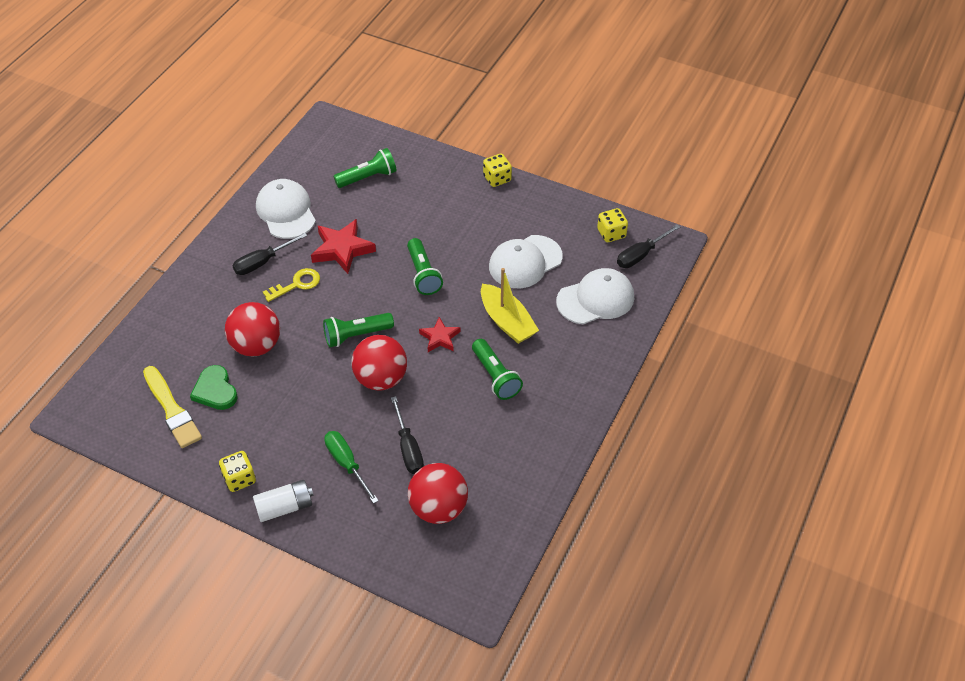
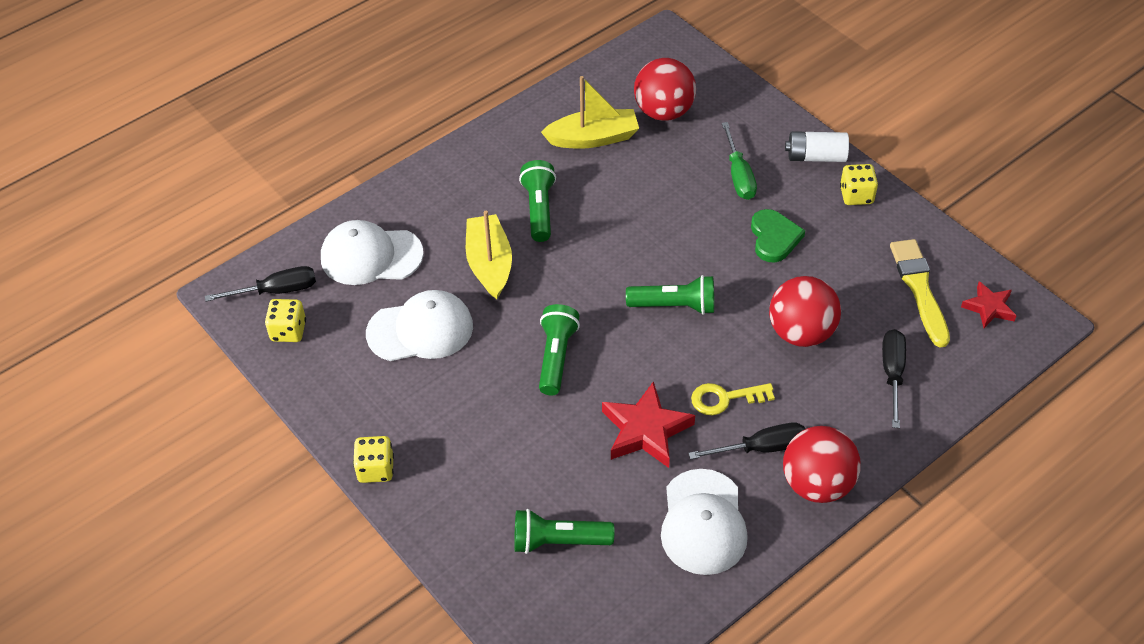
camera: 155 degrees left, 0 degrees up
(215, 390) = (864, 295): green heart -> green heart (774, 238)
(381, 379) = (667, 247): red ball -> red ball (817, 484)
(408, 448) = (668, 170): black screwdriver -> black screwdriver (892, 374)
(440, 338) = (577, 271): red star -> red star (989, 307)
(487, 457) = (593, 138): none -> yellow boat

